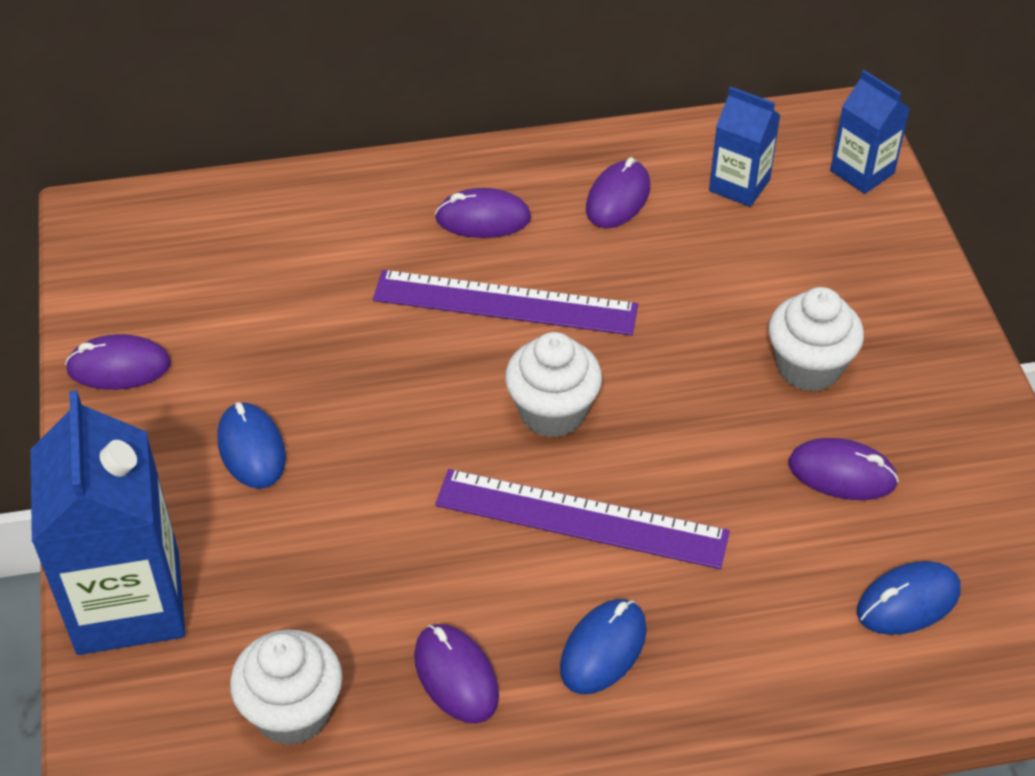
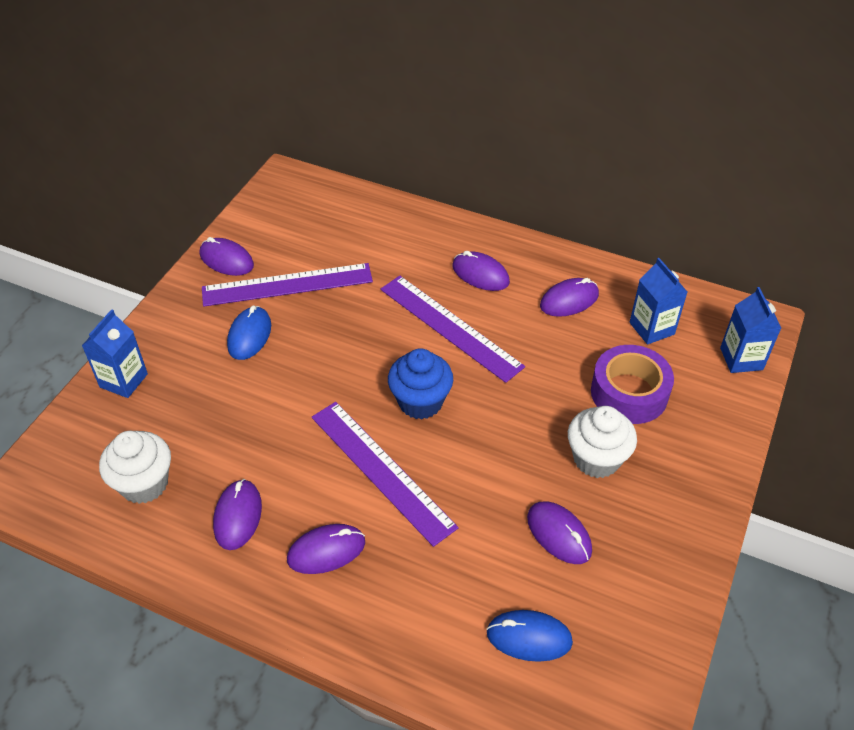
camera: 35 degrees right, 0 degrees up
(128, 602) = (123, 380): blue carton -> blue carton, size x0.54
(240, 357) = (287, 285): none -> purple ruler
(552, 412) = (420, 402): white cupcake -> blue cupcake
(603, 649) = (326, 551): blue mouse -> purple mouse
(778, 273) = (629, 393): none -> purple tape

